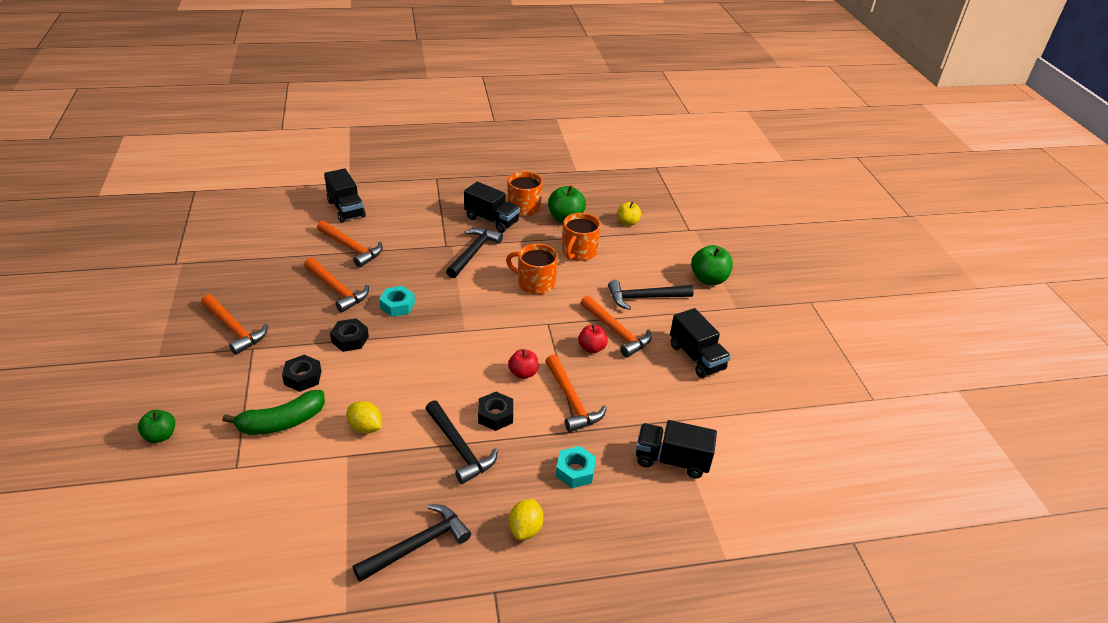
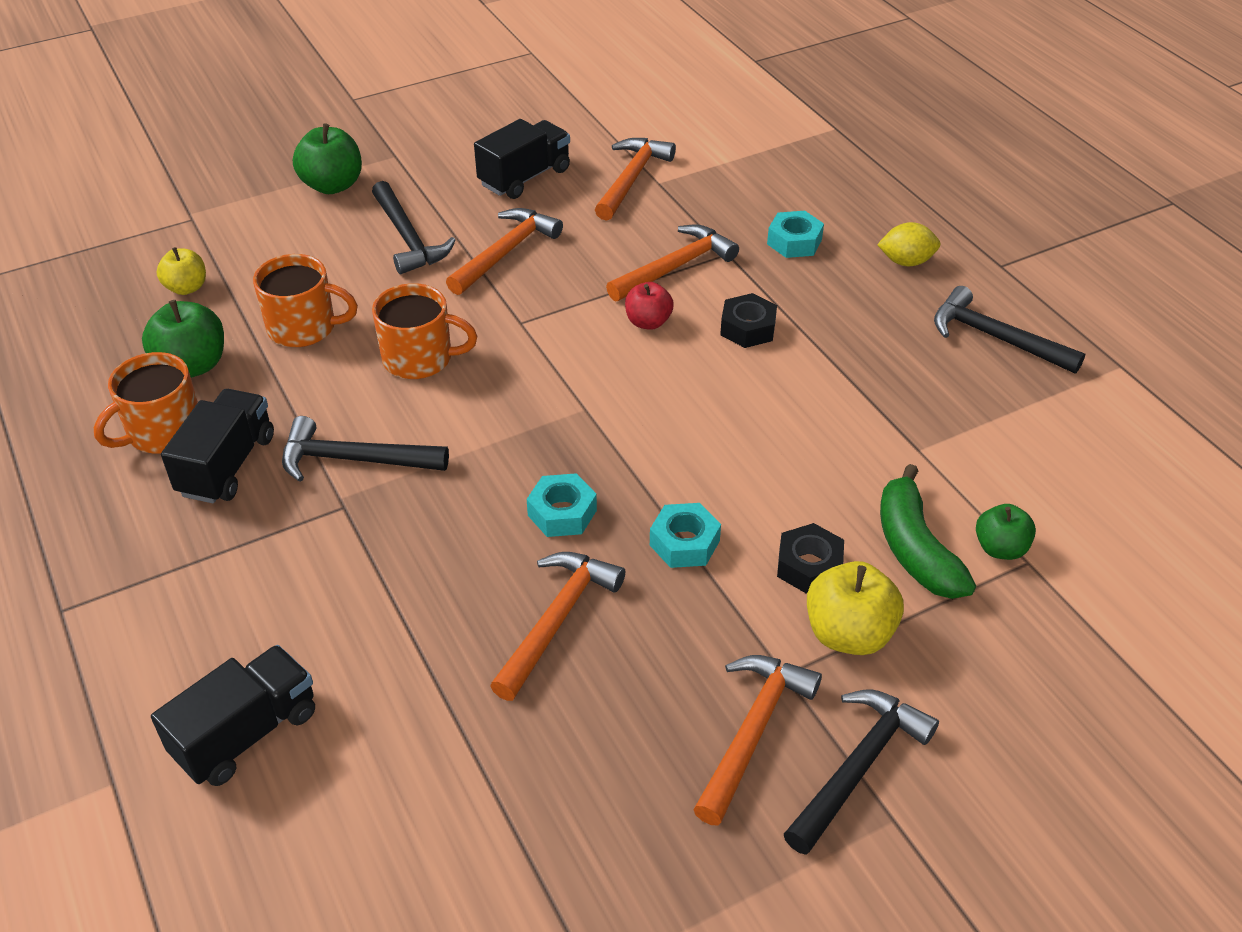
camera: 105 degrees left, 5 degrees up
(160, 436) = (1049, 693): green apple -> green apple (1000, 548)
(254, 377) = (848, 634): none -> yellow apple
(281, 422) = (915, 549): green banana -> green banana turned 150 degrees counterclockwise
(350, 339) = (684, 543): black nut -> turquoise nut
(351, 248) = (406, 656): orange hammer -> orange hammer (632, 179)
(365, 427) = (858, 449): yellow lemon -> none
(459, 448) = (828, 345): black hammer -> black hammer (859, 767)
(535, 283) = (419, 359): orange mug -> orange mug turned 90 degrees counterclockwise
(591, 348) = (556, 269): red apple -> none
(671, 460) = (725, 175): black truck -> none

